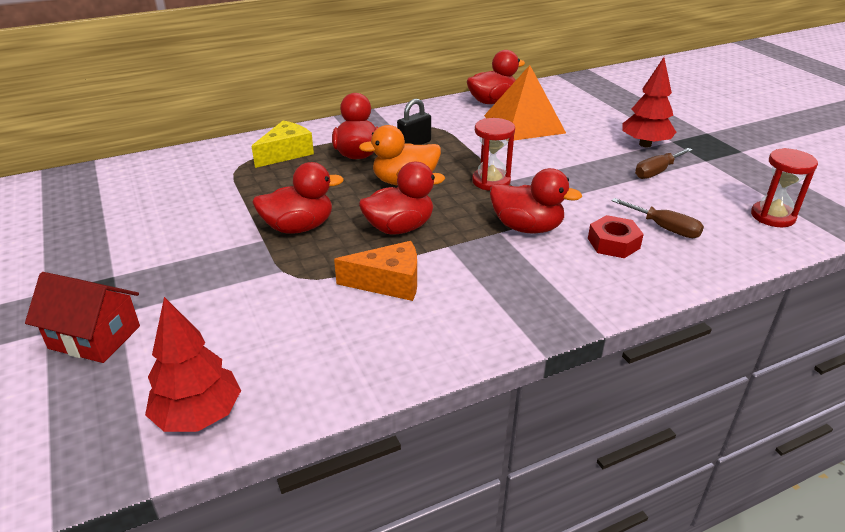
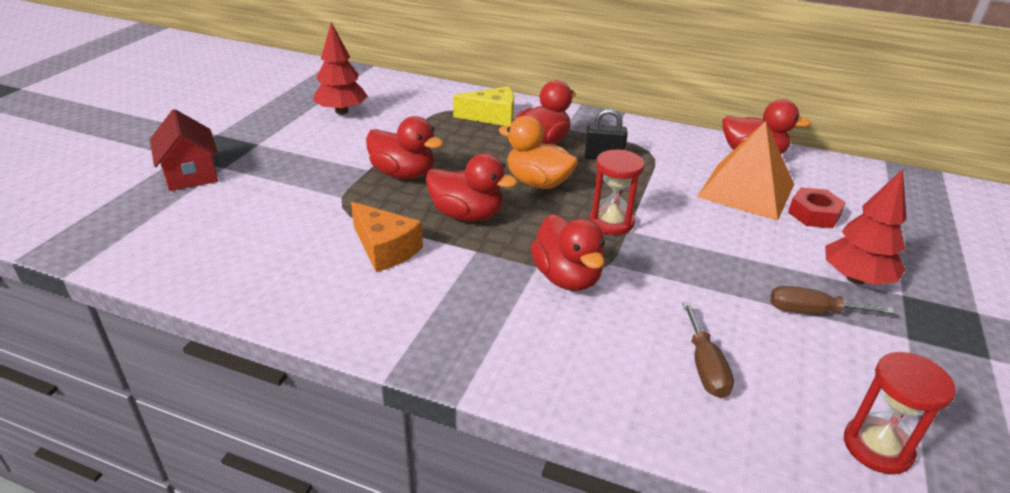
camera: 45 degrees right, 0 degrees up
(198, 416) = (150, 253): red tree -> red tree (341, 112)
(613, 243) = (621, 343): red nut -> red nut (814, 214)

